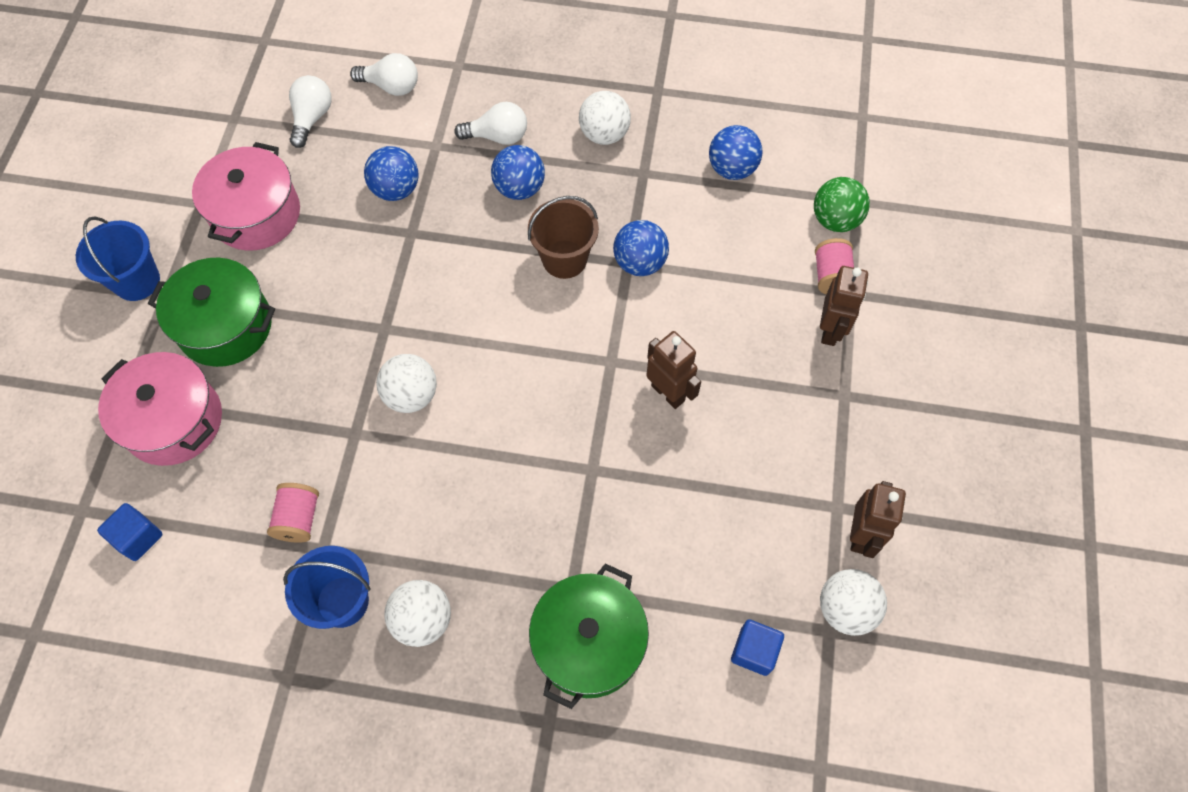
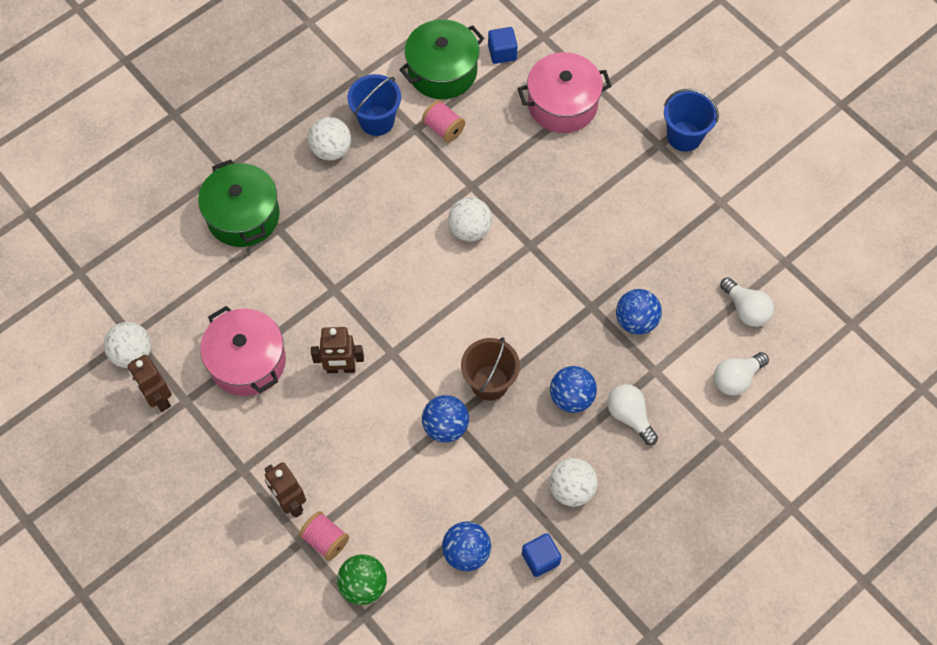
camera: 130 degrees right, 0 degrees up
(225, 326) = (608, 164): green pot -> green pot (442, 71)
(256, 214) = (684, 228): pink pot -> pink pot (247, 361)
(497, 136) = (629, 416): white light bulb -> white light bulb turned 105 degrees clockwise
(754, 651) = (160, 289): blue cube -> blue cube (540, 559)

